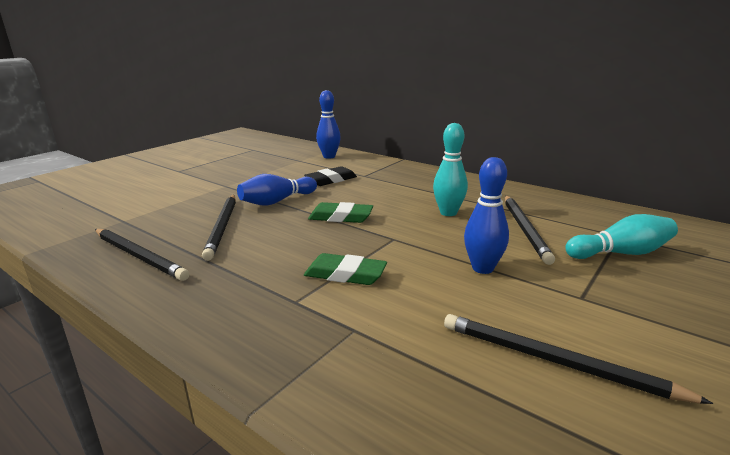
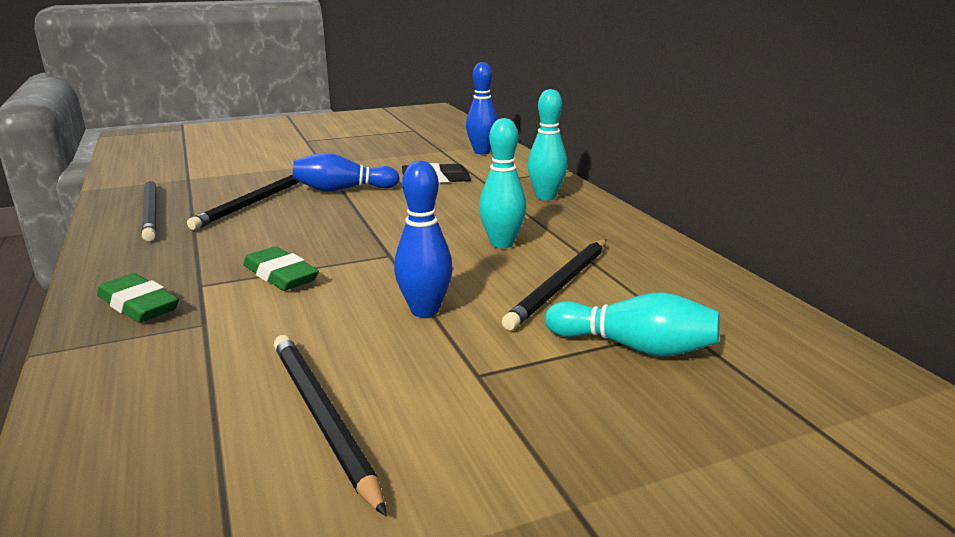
camera: 30 degrees right, 0 degrees up
(341, 217) = (375, 220): green eraser -> green eraser (139, 305)
(420, 177) = (546, 197): none -> turquoise bowling pin

